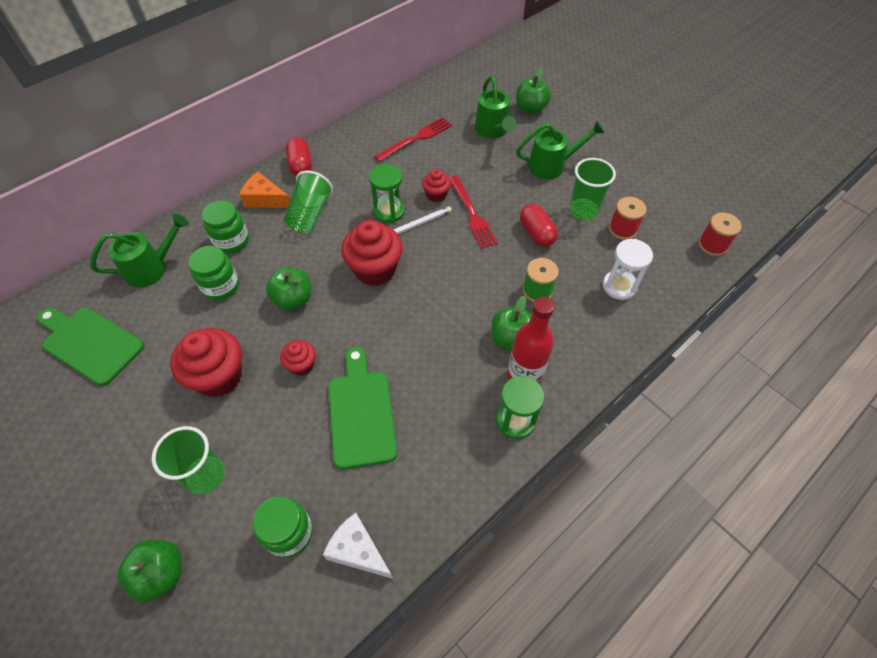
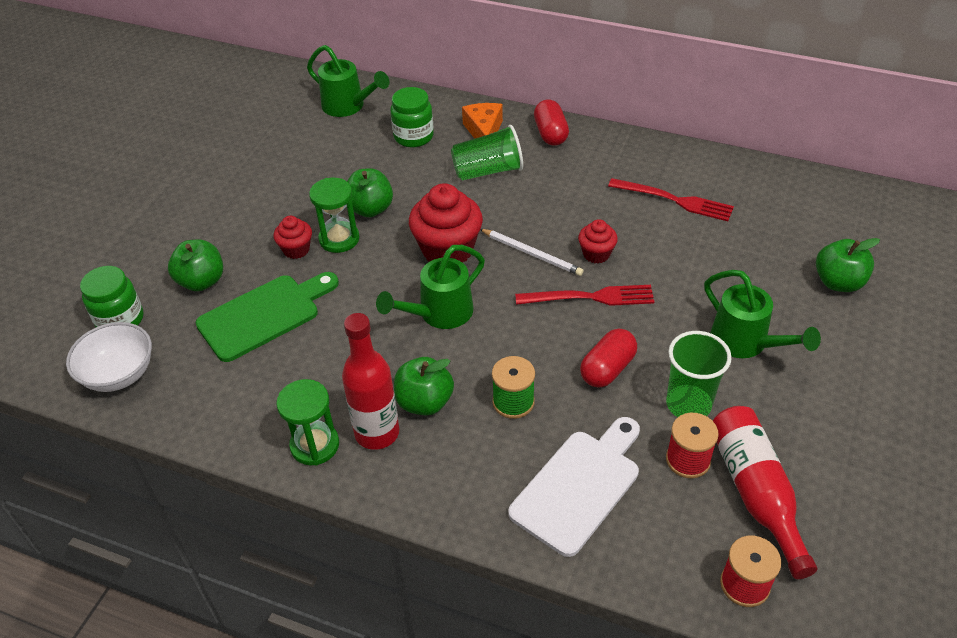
camera: 65 degrees right, 10 degrees down
(90, 343) = (249, 114): green cutting board -> none
(161, 574) = (60, 260): green apple -> green apple (201, 281)
(205, 475) = (154, 242): green cup -> none
(219, 376) = (255, 203): red cupcake -> none
(221, 286) = (355, 156): green jar -> none
(301, 166) = (550, 134): red capsule -> red capsule turned 60 degrees counterclockwise
(358, 550) = (119, 374): white cheese -> white bowl
(389, 211) = (539, 226): green hourglass -> green hourglass (339, 239)
(472, 214) = (591, 297): red fork -> red fork turned 135 degrees counterclockwise
(493, 130) = (756, 261): green watering can -> green watering can (439, 314)
(619, 286) = (579, 487): white hourglass -> white cutting board
(657, 212) = (755, 492): none -> red bottle

